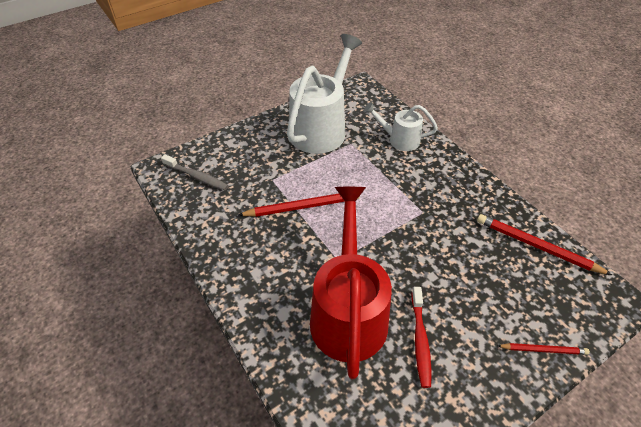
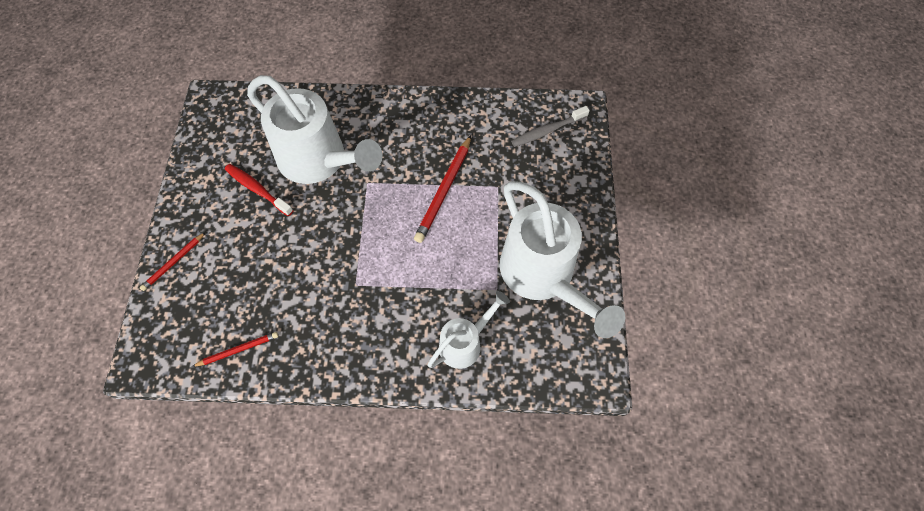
camera: 125 degrees right, 15 degrees up
(348, 311) = (319, 161): red watering can -> white watering can
(537, 246) = (238, 350): red pencil -> red pencil, size x0.58

